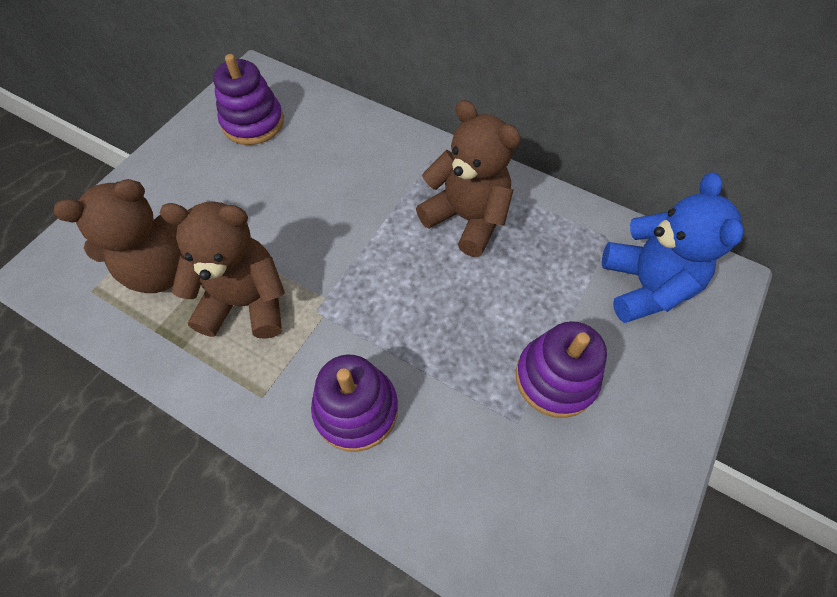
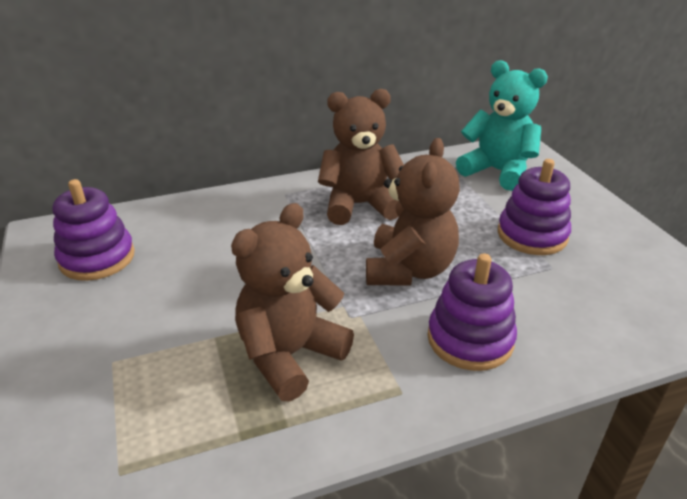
camera: 50 degrees left, 25 degrees down
(163, 269) = (173, 397): brown teddy bear -> brown teddy bear (409, 270)
(645, 286) = (497, 171): blue teddy bear -> turquoise teddy bear

